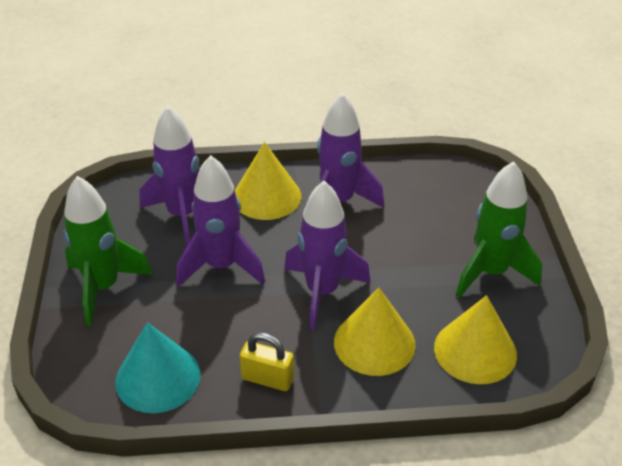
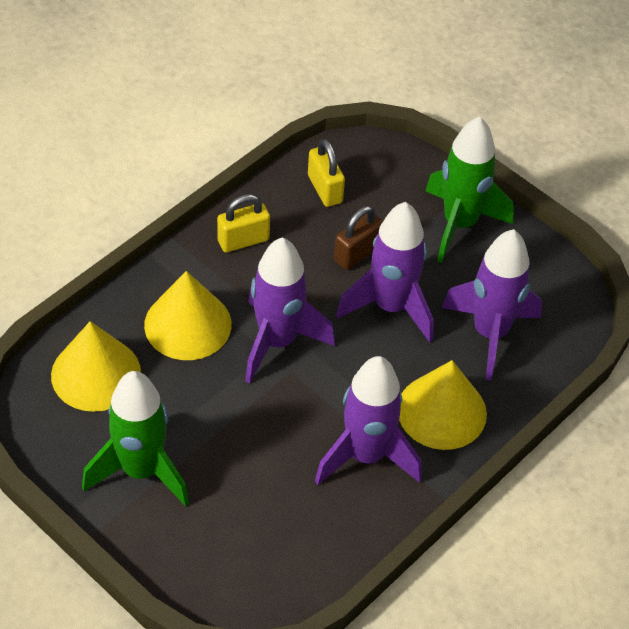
camera: 135 degrees right, 10 degrees up
(158, 378) = (325, 189): turquoise cone -> yellow padlock
(198, 314) = (357, 253): none -> brown padlock

